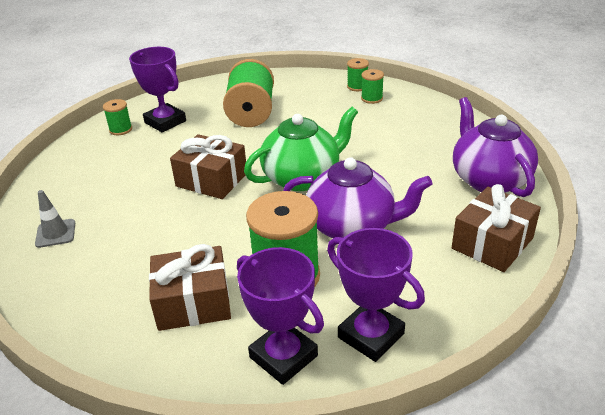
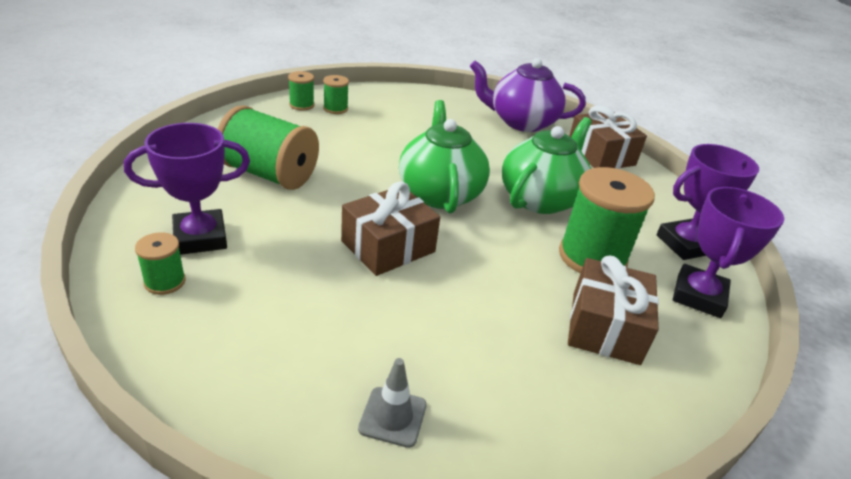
camera: 70 degrees left, 0 degrees up
(283, 356) = (698, 296): purple trophy -> purple trophy turned 45 degrees counterclockwise
(352, 226) = (540, 199): purple teapot -> green teapot

